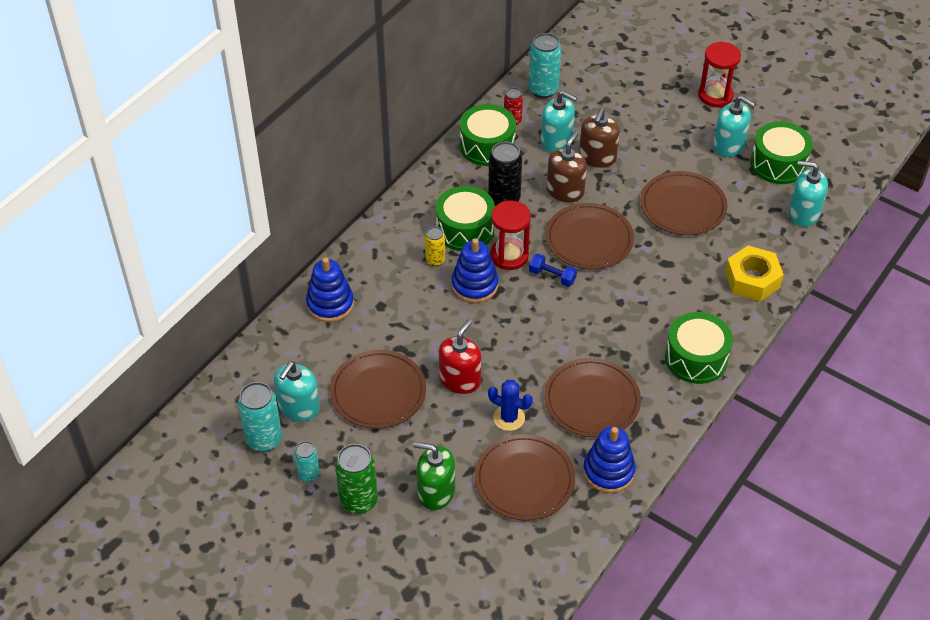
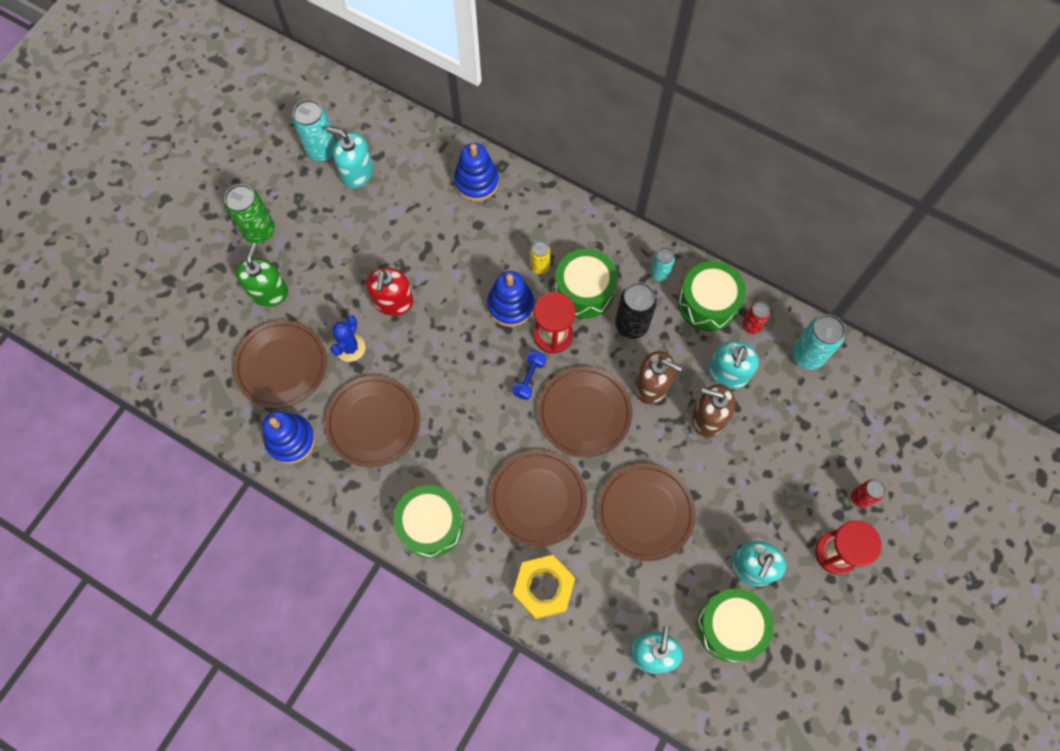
camera: 85 degrees right, 20 degrees up
(308, 474) = (286, 190): turquoise can -> turquoise can (659, 273)
(378, 392) = (376, 234): brown plate -> brown plate (538, 499)
(460, 380) = (393, 301): red soap dispenser -> red soap dispenser turned 75 degrees clockwise
(669, 76) = (860, 498): none -> red can

